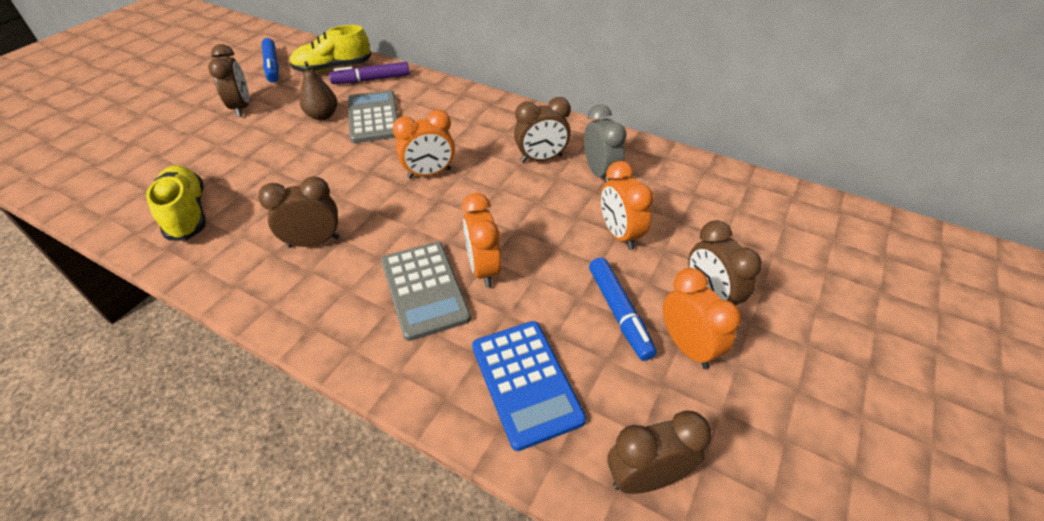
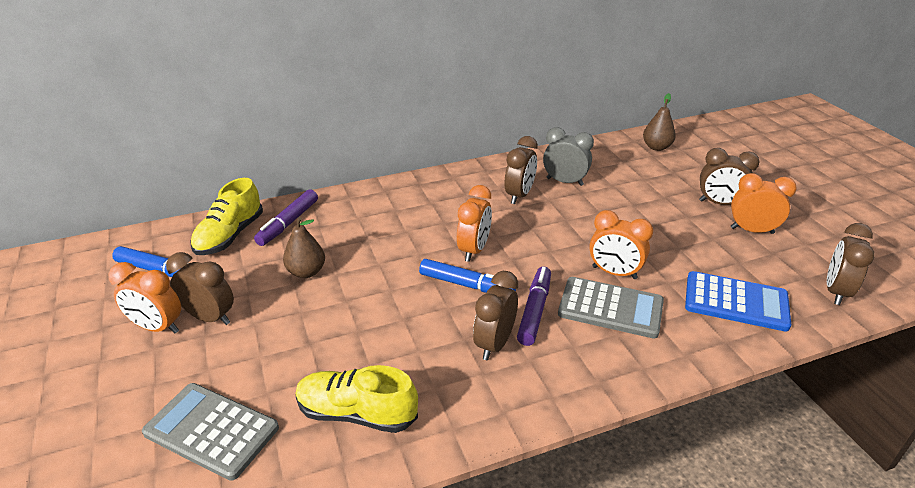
camera: 50 degrees left, 10 degrees down
(374, 117) = (353, 245): grey calculator -> grey calculator (211, 430)
(377, 244) = (534, 311): none -> purple marker
(619, 234) = (634, 205): orange clock -> orange clock (157, 327)
(619, 313) = (705, 239): blue marker -> blue marker (466, 285)
(759, 204) = (656, 147): none -> brown pear

